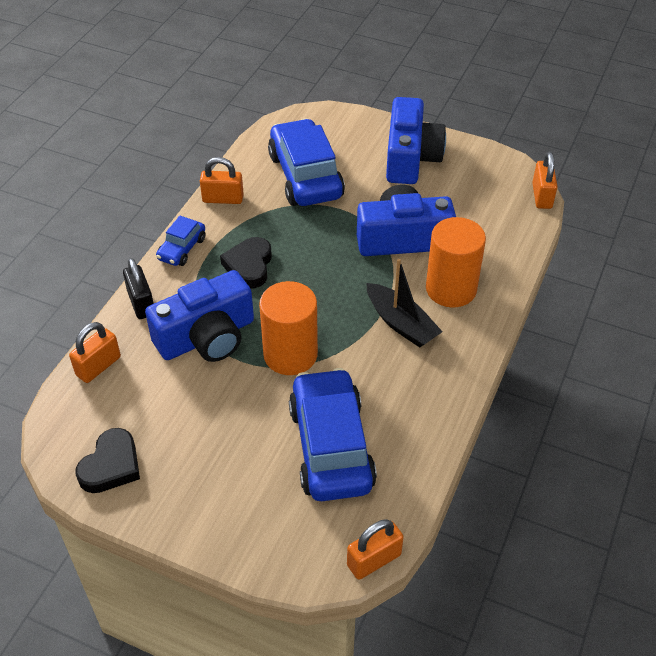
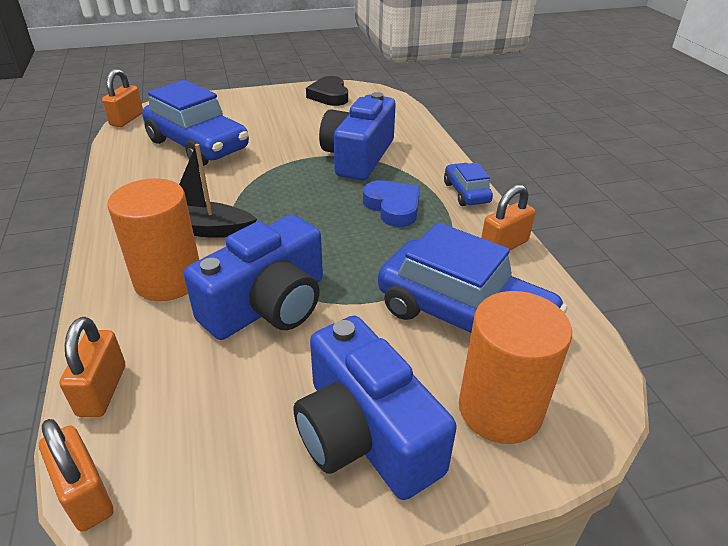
camera: 140 degrees right, 10 degrees down
(98, 366) = (405, 119): orange padlock -> orange padlock (102, 390)
(141, 303) = (434, 152): black padlock -> none
(249, 266) = (393, 207): black heart -> blue heart
(290, 354) = (281, 172): orange cylinder -> orange cylinder (500, 409)

